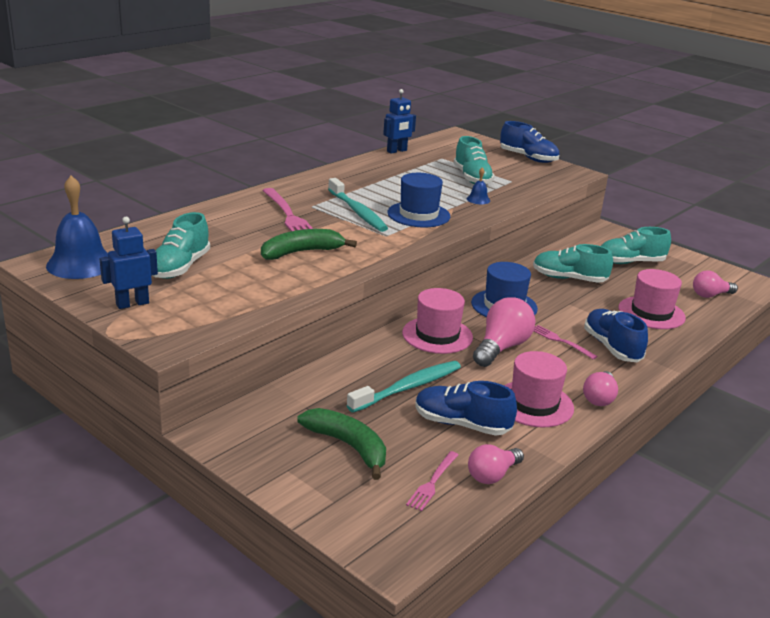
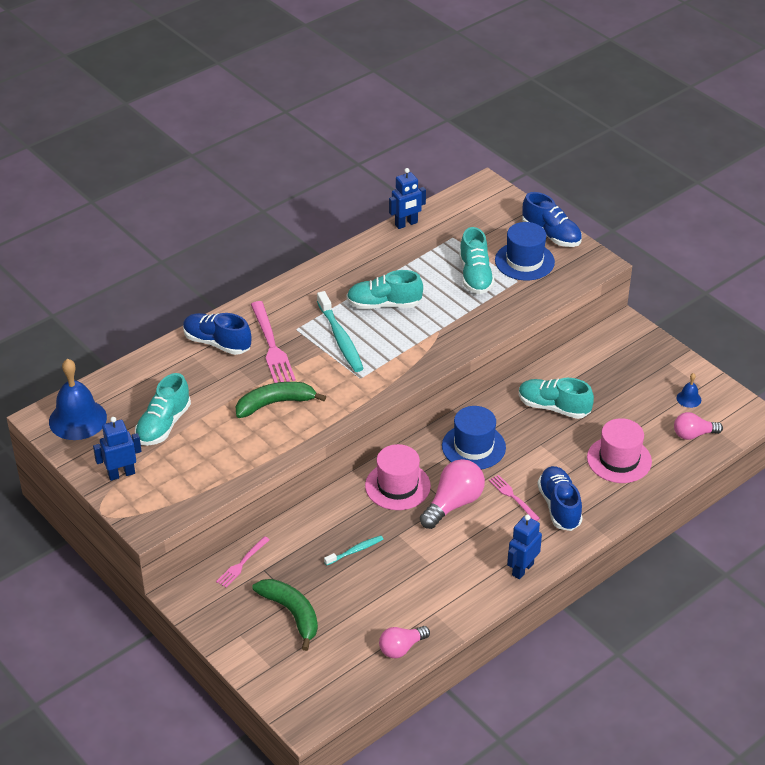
camera: 10 degrees right, 15 degrees up
(408, 387) = (355, 551): turquoise toothbrush -> turquoise toothbrush, size x0.54
(418, 215) = (401, 343): blue hat -> blue hat (524, 261)
(432, 482) = (351, 653): pink fork -> pink fork (242, 564)
(461, 424) = (391, 594): blue shoe -> blue shoe (217, 343)
(478, 199) = (470, 316): blue bell -> blue bell (688, 399)
(534, 404) = (461, 574): pink hat -> none
(599, 398) = (522, 569): pink light bulb -> blue robot
(630, 262) = (630, 382): turquoise shoe -> turquoise shoe (384, 304)

